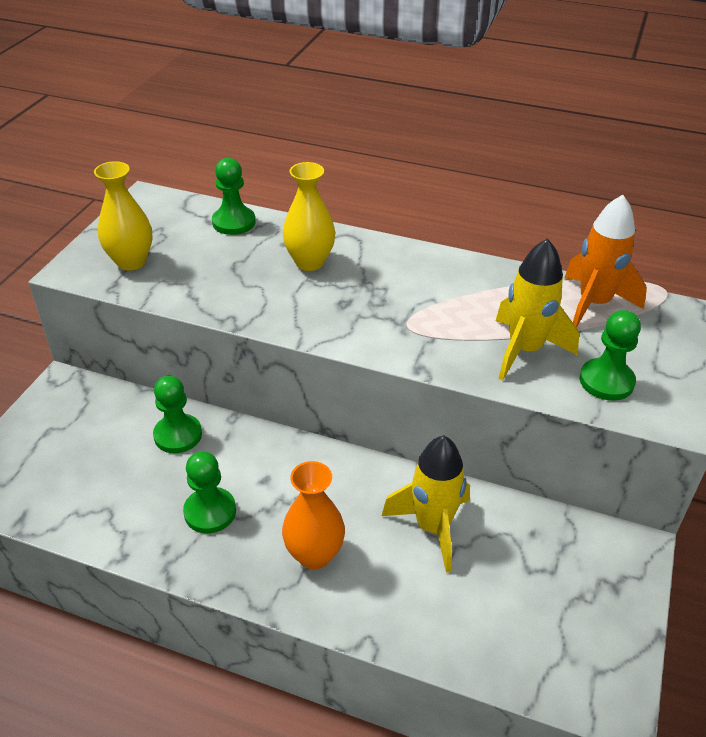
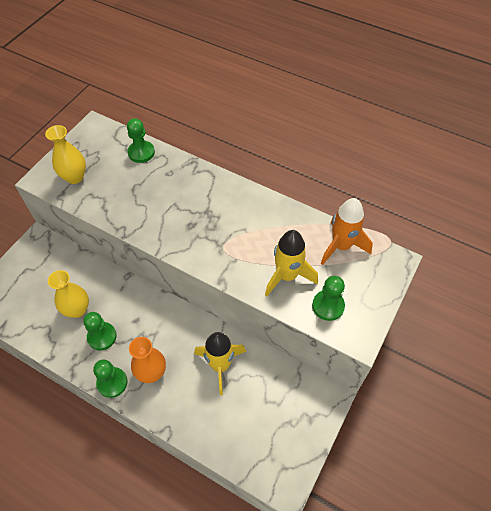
camera: 10 degrees right, 15 degrees up
(178, 435) = (94, 283): green pawn -> green pawn (112, 382)
(310, 262) = (179, 190): yellow vase -> yellow vase (77, 310)

